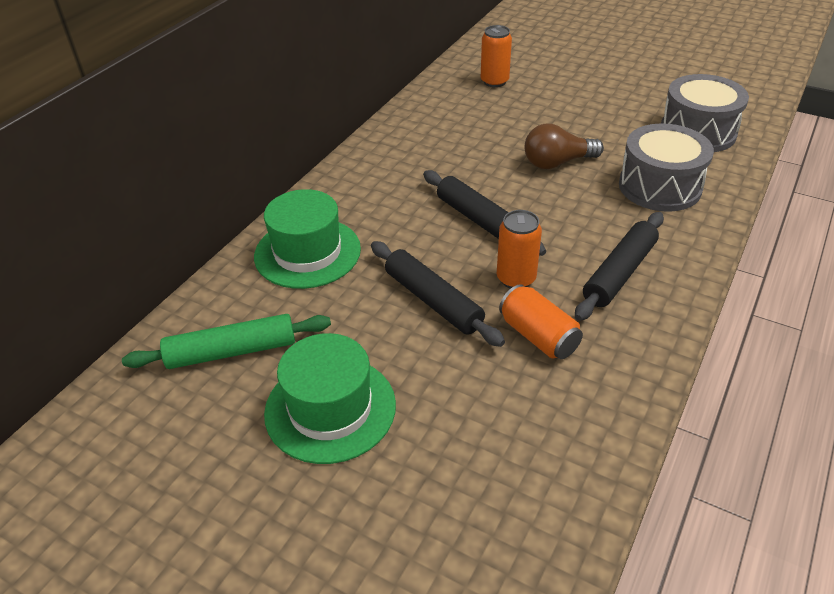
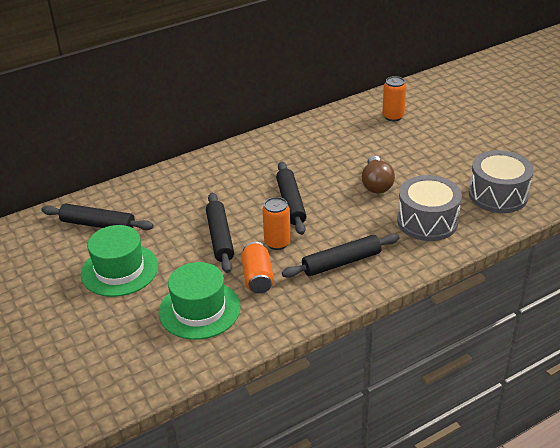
camera: 30 degrees right, 5 degrees down
(232, 351) = (98, 225): green rolling pin -> black rolling pin
(307, 252) = (178, 187): green hat -> green hat (199, 309)
(557, 163) = (376, 184): brown light bulb -> brown light bulb turned 105 degrees counterclockwise

